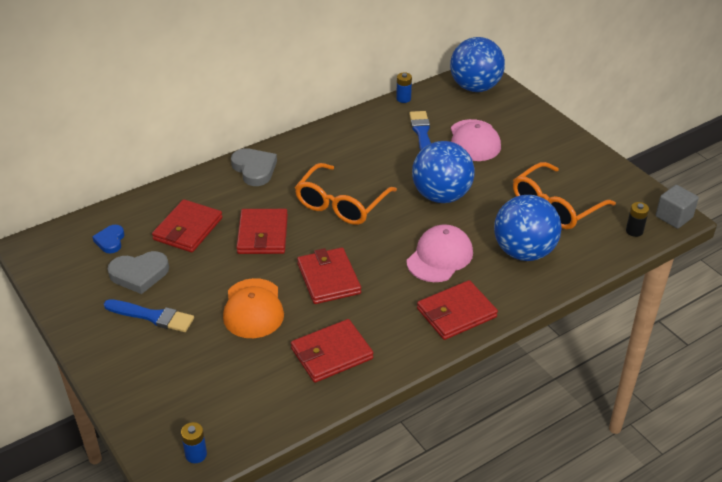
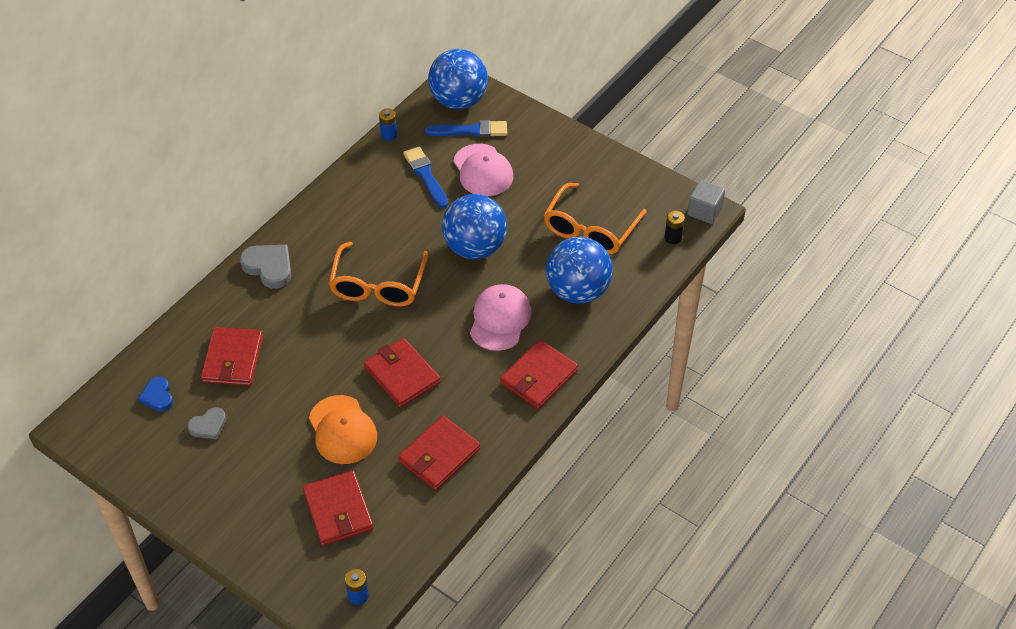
camera: 20 degrees left, 10 degrees up
(139, 274) = (208, 426): grey heart -> grey heart, size x0.63
(152, 316) = (246, 468): blue brush -> blue brush (471, 131)
(263, 234) = (314, 343): red wallet -> red wallet (338, 510)

